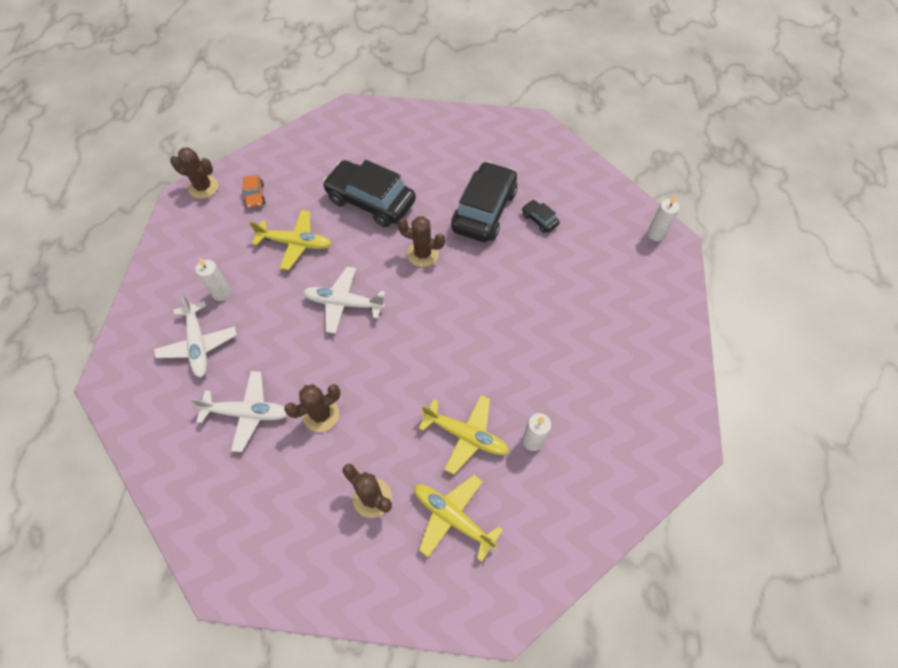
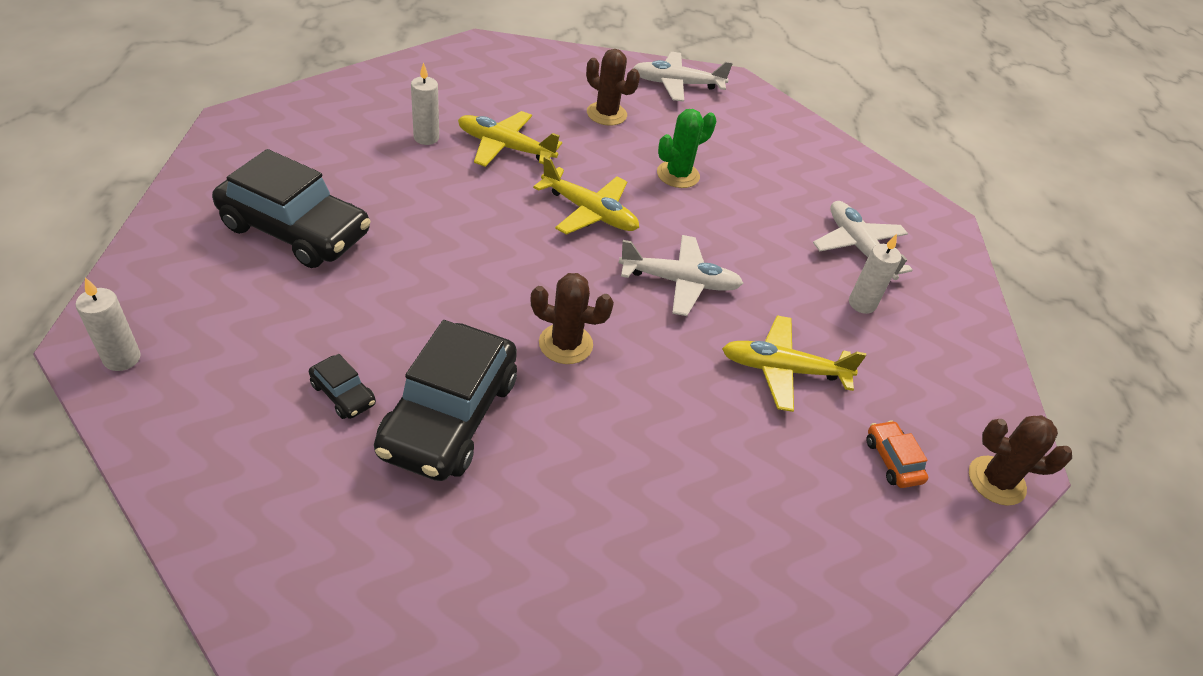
camera: 170 degrees right, 15 degrees down
(247, 413) = (763, 182): white plane -> white plane (676, 84)
(321, 415) = (678, 175): brown cactus -> green cactus
(371, 201) = (671, 442): black car -> black car (295, 230)
(453, 517) = (522, 96): yellow plane -> yellow plane (589, 212)

